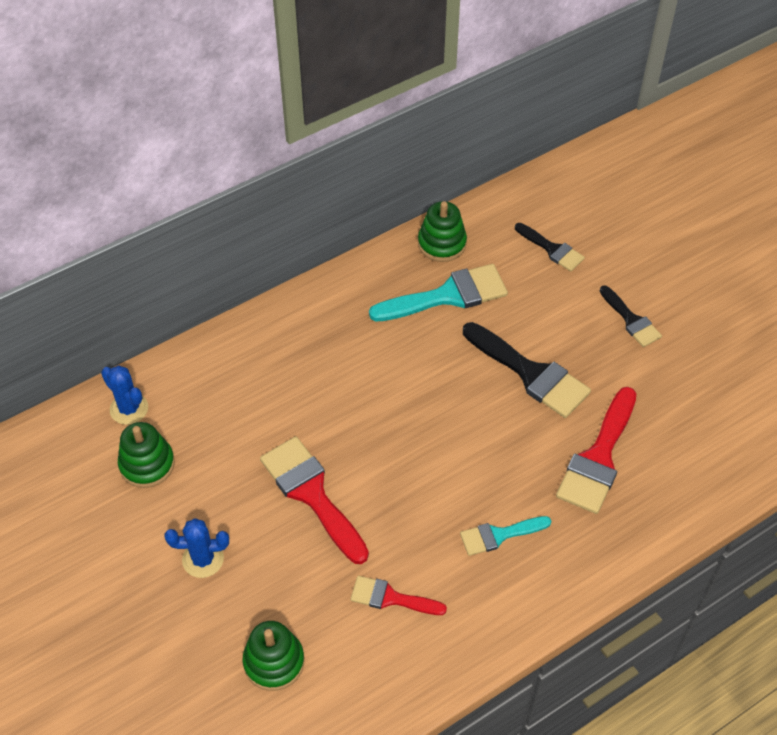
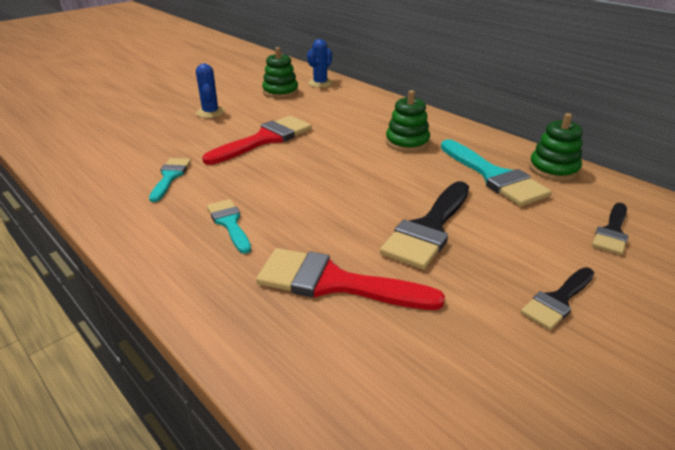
camera: 80 degrees right, 20 degrees down
(274, 662) = (127, 140): green stacking toy -> green stacking toy (407, 142)
(391, 598) = (170, 177): red brush -> turquoise brush

